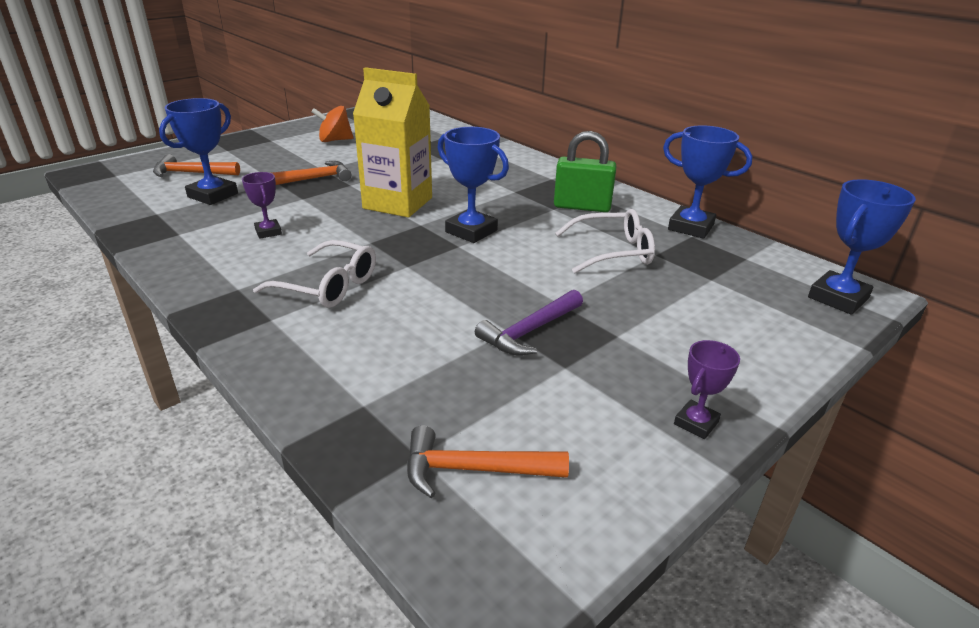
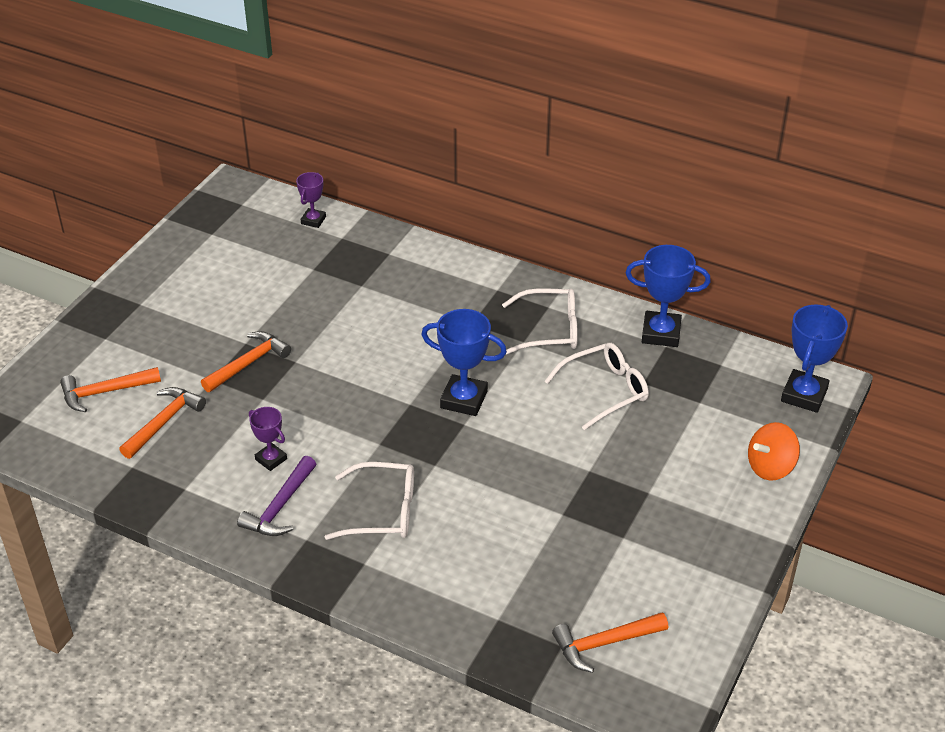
camera: 20 degrees left, 10 degrees up
(213, 195) = (164, 422): blue trophy -> orange hammer
(334, 140) = (215, 283): orange spinning top -> orange spinning top (770, 467)
(398, 203) = (366, 378): yellow carton -> none
(529, 331) = (579, 510): purple hammer -> purple hammer (280, 507)
(582, 206) = (549, 330): green padlock -> white glasses
(696, 423) = (732, 558): purple trophy -> purple trophy (313, 220)

